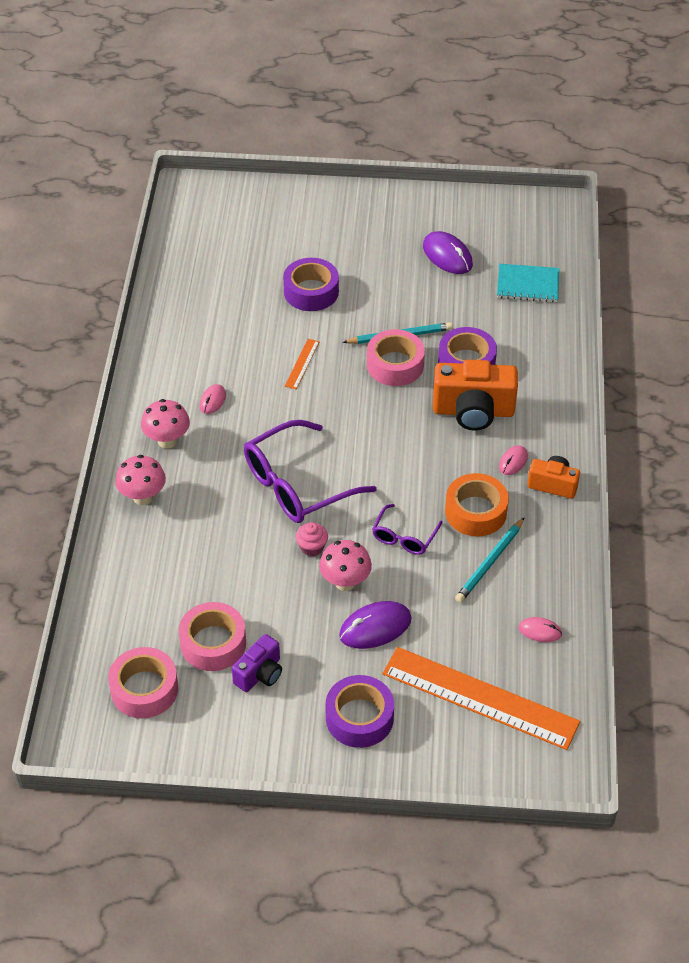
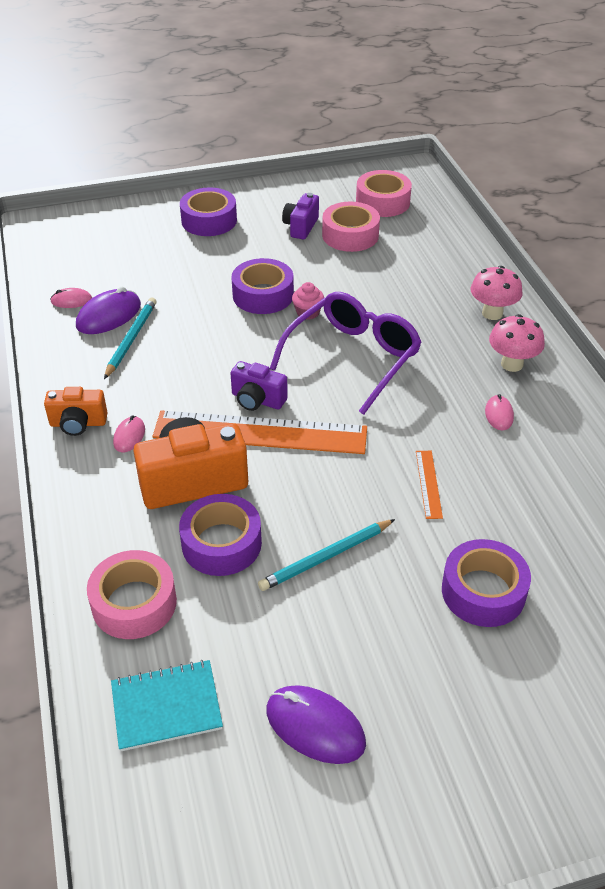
camera: 160 degrees right, 5 degrees down
(345, 582) = (263, 295): pink mushroom -> purple tape
(375, 627) = (221, 272): purple mouse -> purple mouse (109, 316)
(395, 365) = (313, 514): pink tape -> pink tape (134, 603)
(398, 466) = (257, 400): none -> purple camera
(404, 536) = (223, 340): purple glasses -> none
(475, 512) = (158, 378): orange tape -> none
(480, 697) = (115, 250): orange ruler -> orange ruler (260, 433)

